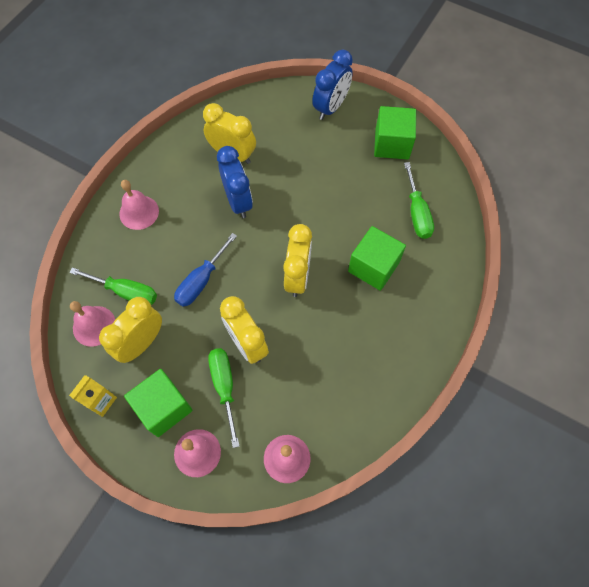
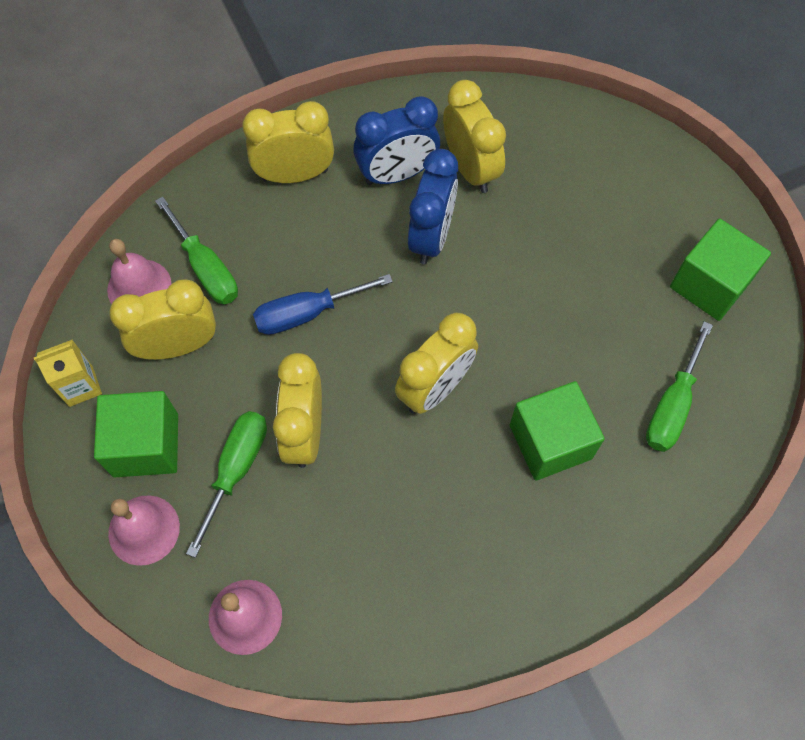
camera: 35 degrees right, 0 degrees up
(139, 212) = (295, 175): pink bell -> yellow clock
(331, 107) = (658, 180): blue clock -> blue clock (397, 174)

